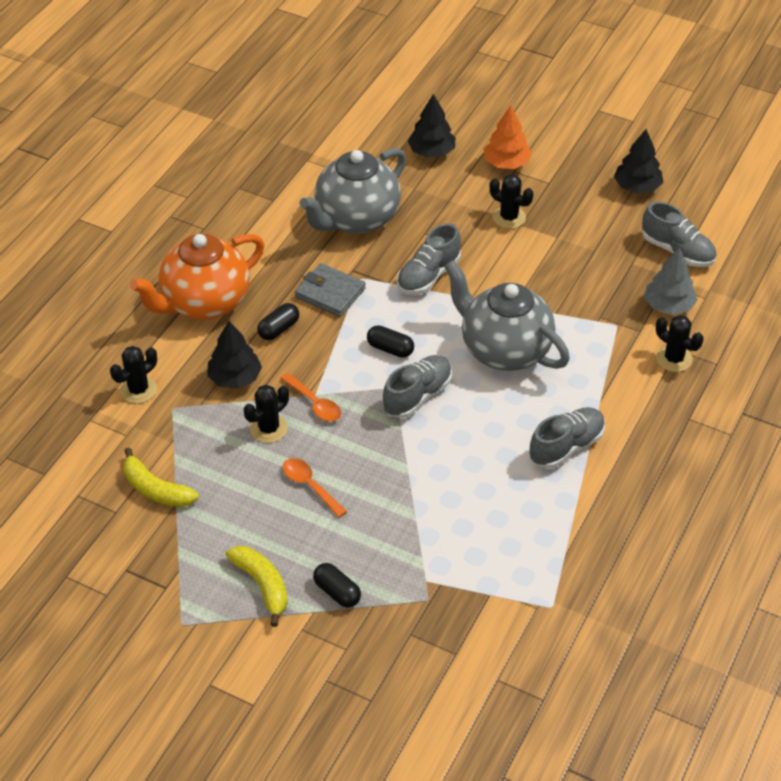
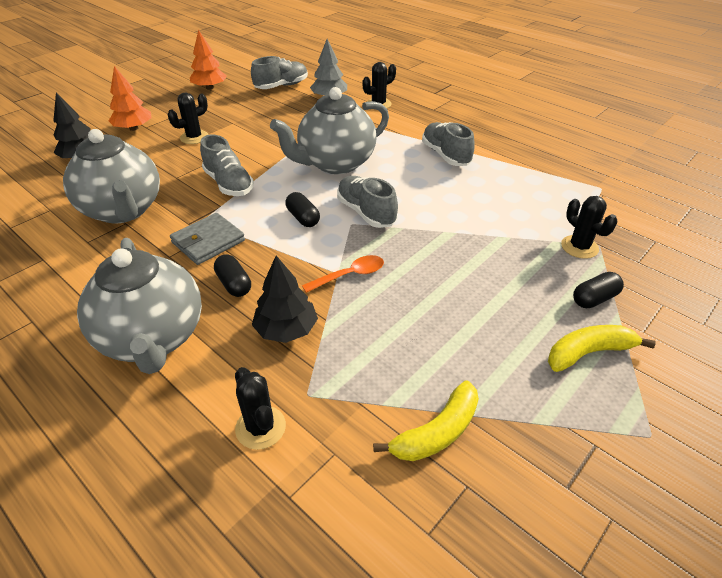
camera: 75 degrees left, 5 degrees down
(204, 303) = (153, 338): orange teapot -> grey teapot
(268, 429) = (371, 314): black cactus -> black cactus (579, 247)
(310, 486) = (457, 296): orange spoon -> none
(390, 349) = (303, 218): black capsule -> black capsule turned 75 degrees counterclockwise
(637, 187) = (210, 87): black tree -> orange tree

